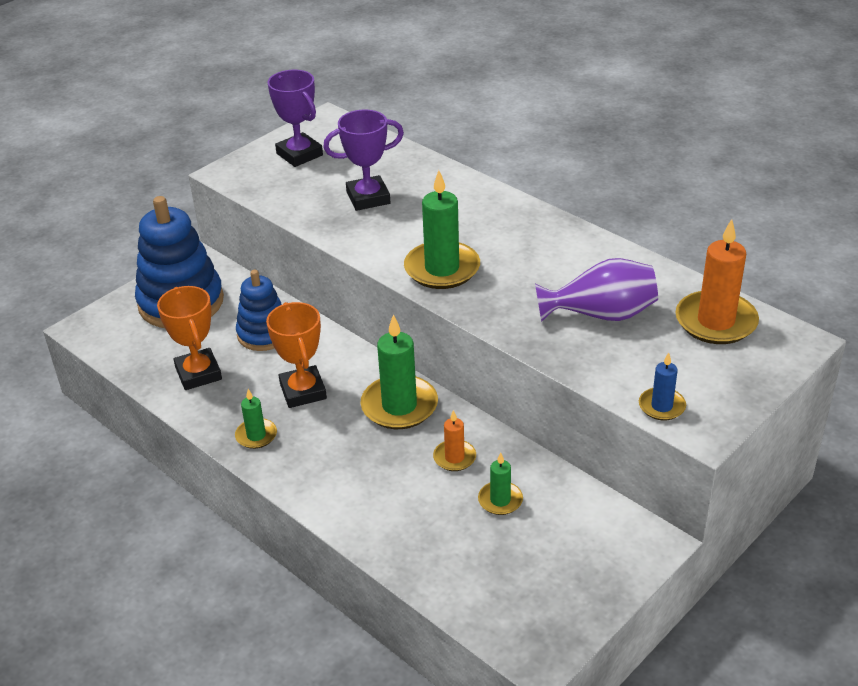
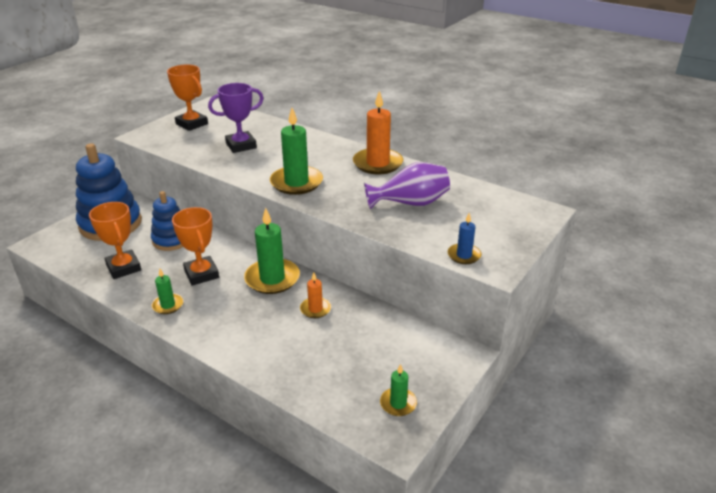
camera: 10 degrees left, 5 degrees down
(299, 154) = (192, 124): purple trophy -> orange trophy
(500, 500) = (352, 335): green candle -> green candle (398, 403)
(716, 321) = (488, 203): orange candle -> orange candle (377, 164)

